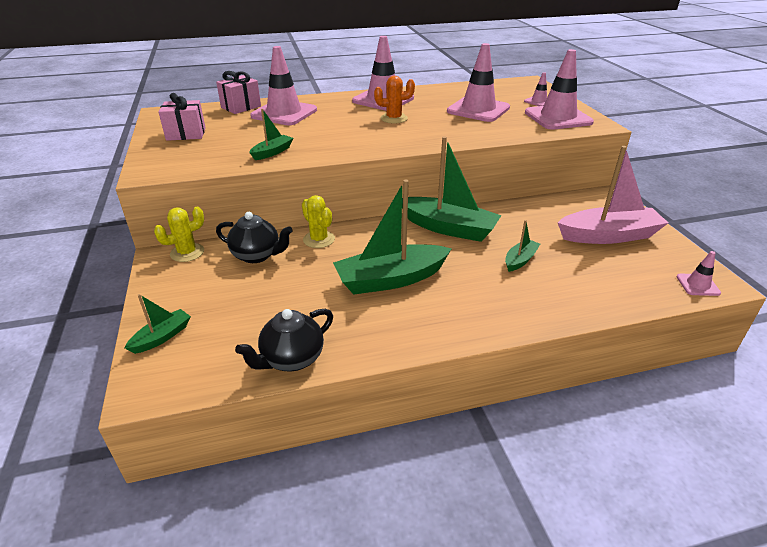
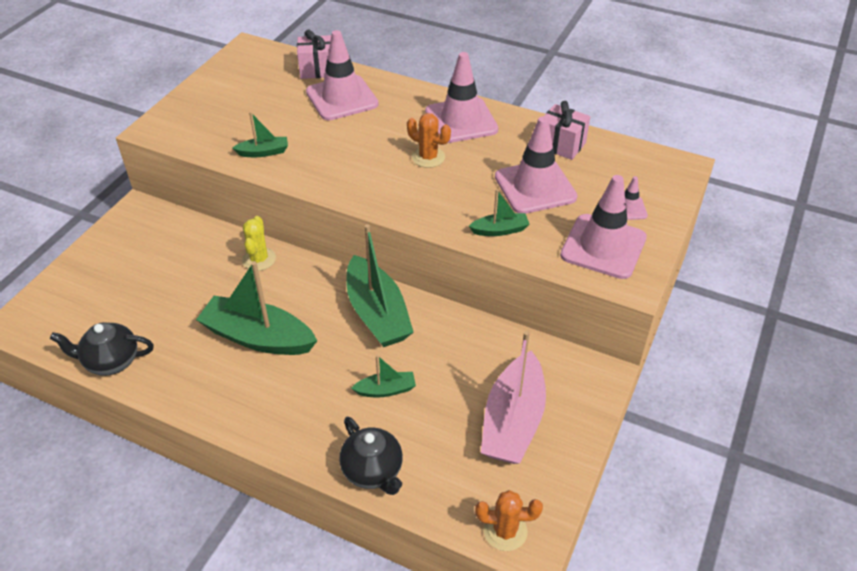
camera: 40 degrees right, 10 degrees up
(162, 337) = (64, 287): green boat -> green boat (499, 230)
(186, 134) = (231, 90): pink gift -> pink gift (561, 145)
(187, 253) = (157, 215): yellow cactus -> none
(257, 255) = (197, 248): black teapot -> black teapot (373, 471)
(608, 236) = (513, 421): pink boat -> pink boat turned 75 degrees clockwise
(697, 285) = (505, 531): pink traffic cone -> orange cactus

